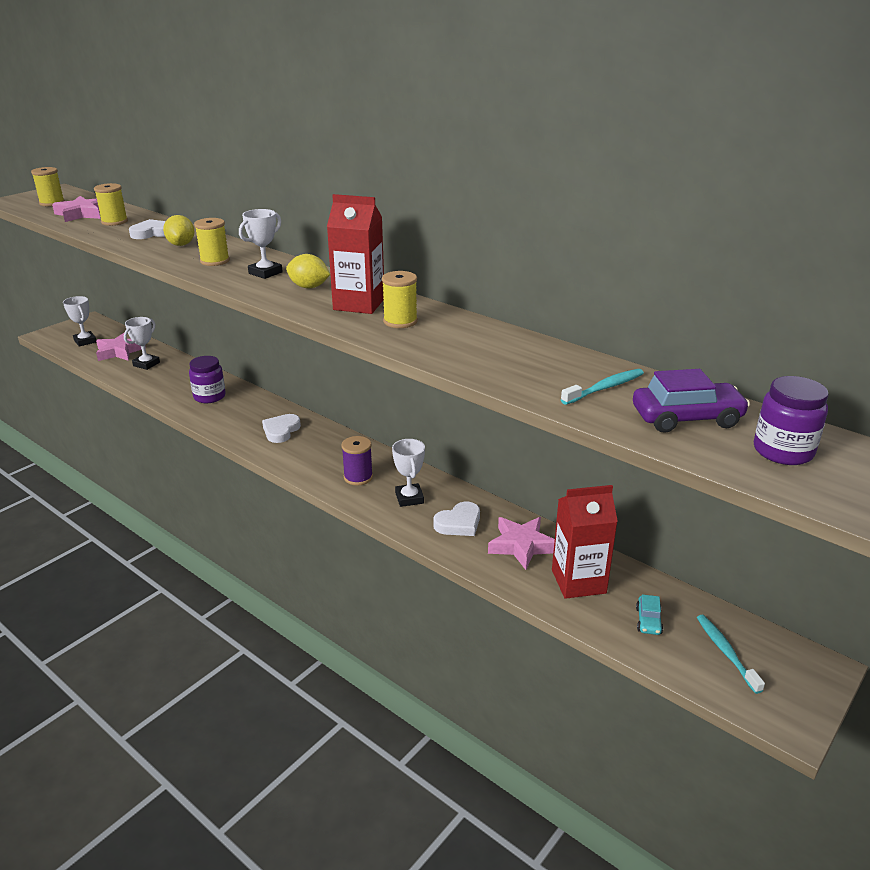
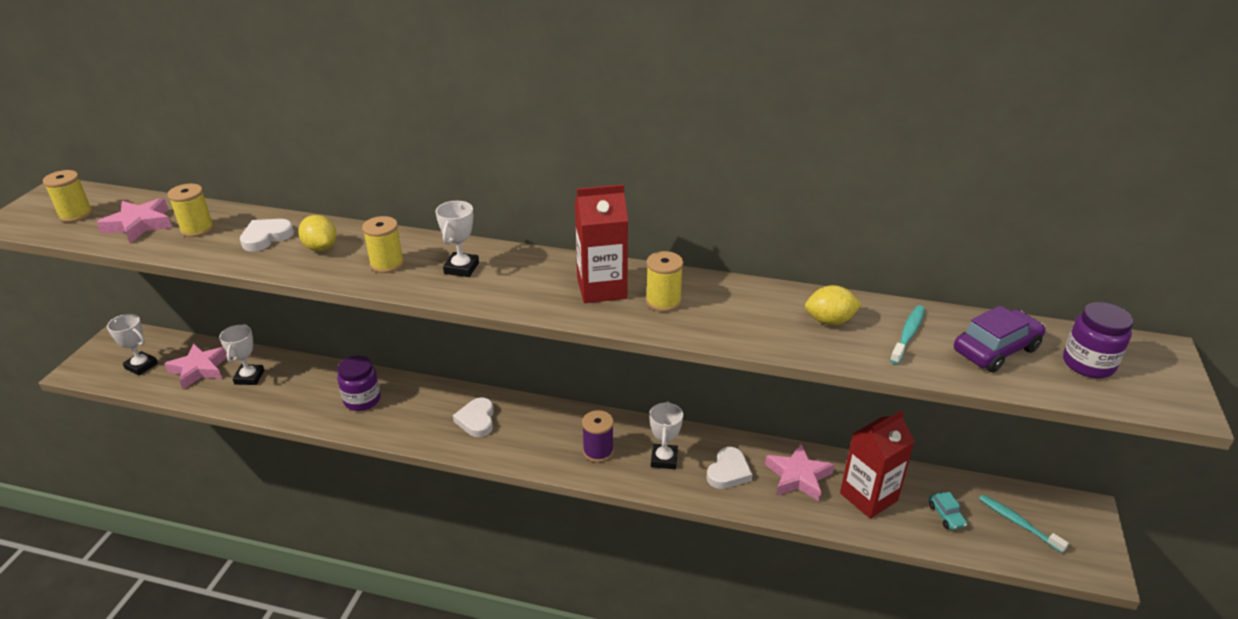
camera: 25 degrees left, 5 degrees up
(309, 287) = (528, 277): yellow lemon -> yellow lemon (829, 321)
(409, 498) = (664, 459): white trophy -> white trophy turned 45 degrees clockwise

